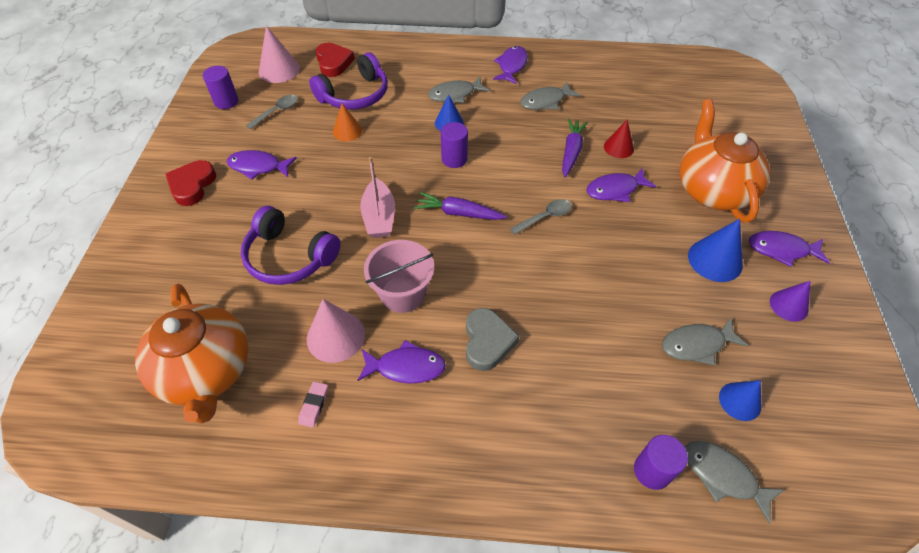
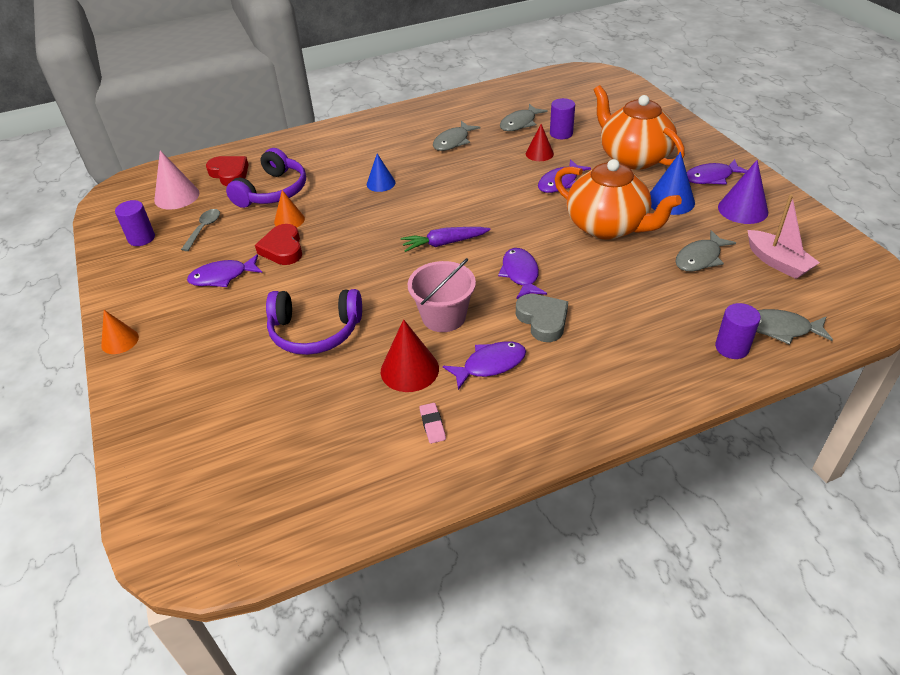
camera: 25 degrees left, 10 degrees down
(146, 196) = (120, 341): none -> orange cone
(192, 185) = (164, 315): red heart -> red heart (283, 249)
(206, 371) = (309, 445): orange teapot -> orange teapot (608, 226)
(335, 336) = (409, 369): pink cone -> red cone
(379, 217) = (375, 271): pink boat -> pink boat (777, 262)
(454, 159) = (408, 207): purple cylinder -> purple cylinder (561, 133)
(455, 94) = (368, 161): grey fish -> grey fish (520, 123)
(511, 66) = (402, 125): purple fish -> purple fish (520, 274)
(545, 217) = (519, 220): grey spoon -> none
(571, 151) = (504, 169): purple carrot -> none
(740, 401) = (756, 280): blue cone -> none
(788, 305) = (743, 209): purple cone -> purple cone, size x1.52

